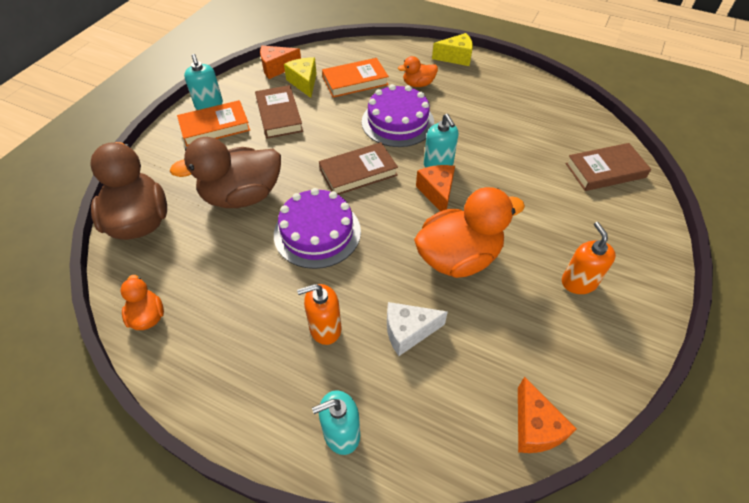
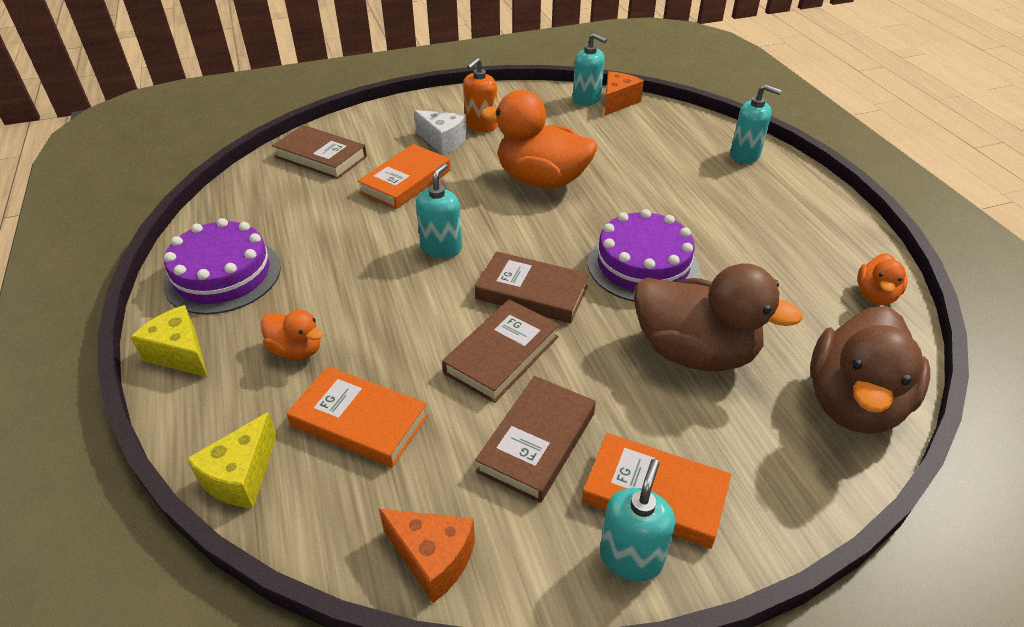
camera: 135 degrees left, 10 degrees down
(304, 83) = (431, 481): yellow cheese -> yellow cheese (241, 476)
(325, 328) = (706, 202): orange soap dispenser -> none
(334, 135) = (502, 354): none -> brown book
(397, 122) = (406, 318): purple cake -> purple cake (223, 275)
(408, 332) = (641, 168): white cheese -> white cheese (443, 141)
(437, 193) = (484, 227): orange cheese -> none
(530, 191) = (406, 181): none -> orange book
(564, 404) = (586, 99): none -> turquoise soap dispenser

